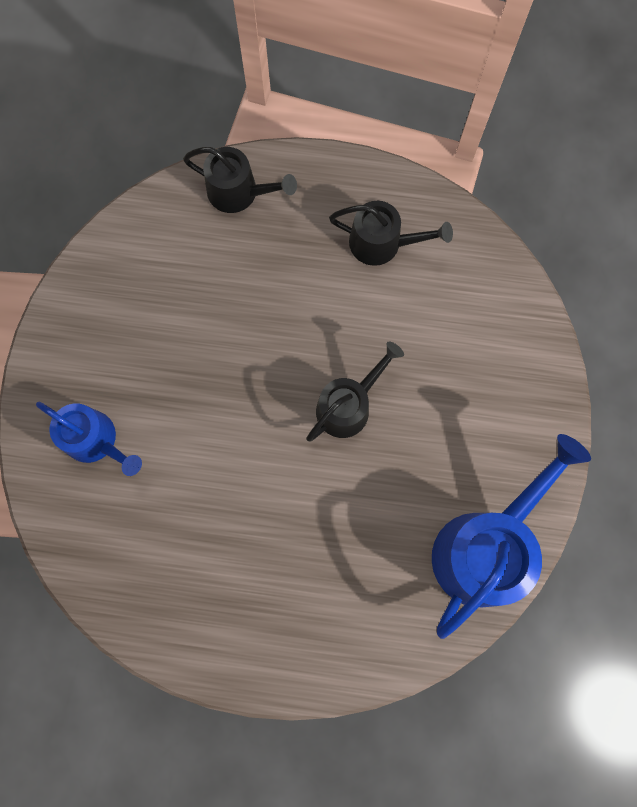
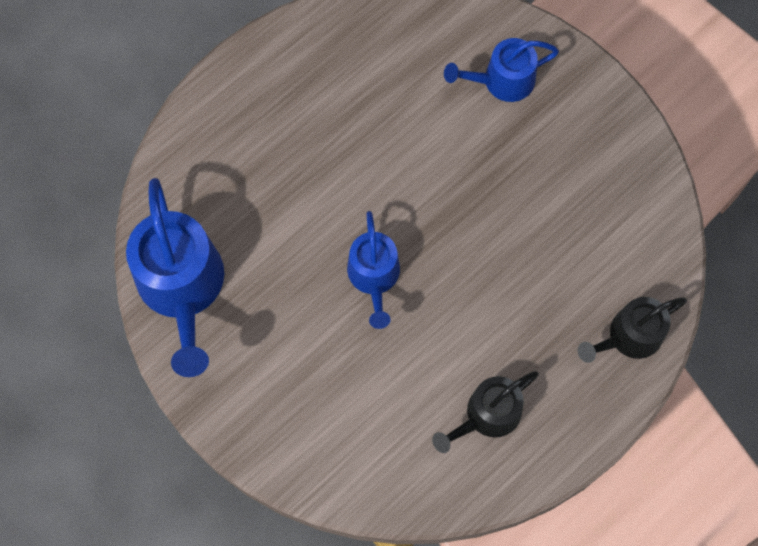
camera: 130 degrees right, 5 degrees down
(348, 405) = (374, 277): black watering can -> blue watering can

